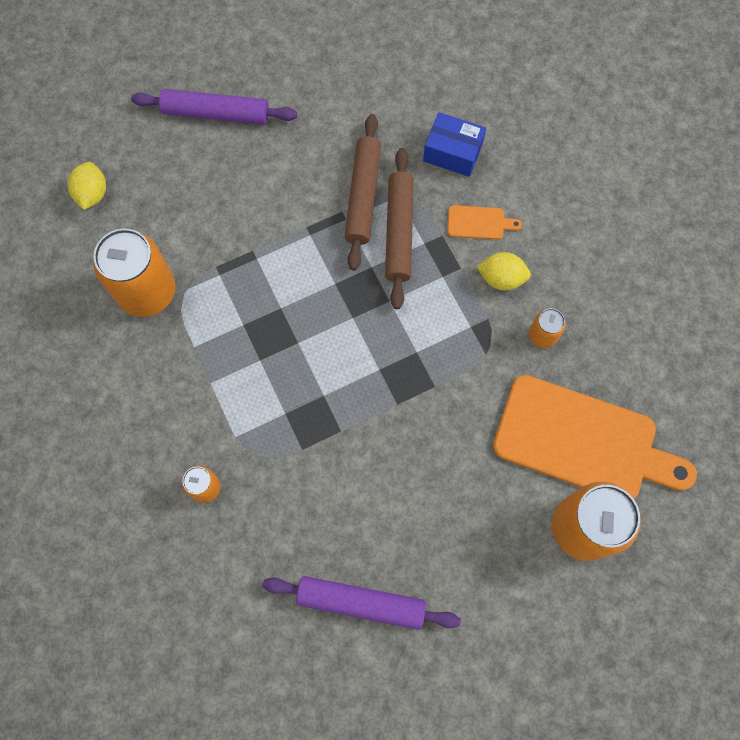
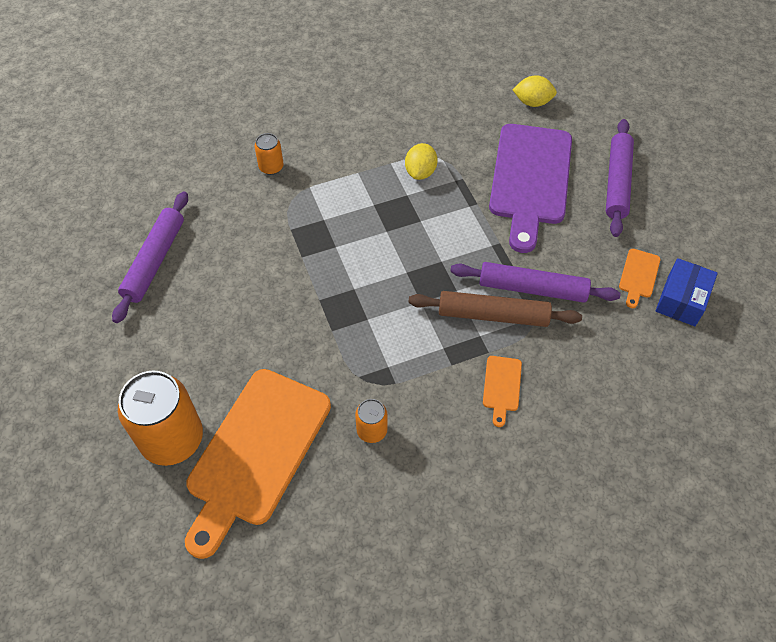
camera: 95 degrees right, 15 degrees down
(147, 292) = (442, 135): orange can -> none
(215, 197) = (530, 179): none -> purple cutting board
(338, 102) = (638, 276): none -> orange cutting board
(363, 196) = (532, 289): brown rolling pin -> purple rolling pin
(452, 152) = (585, 371): blue box -> blue box (681, 300)
(501, 278) = (438, 400): yellow lemon -> yellow lemon (420, 172)

